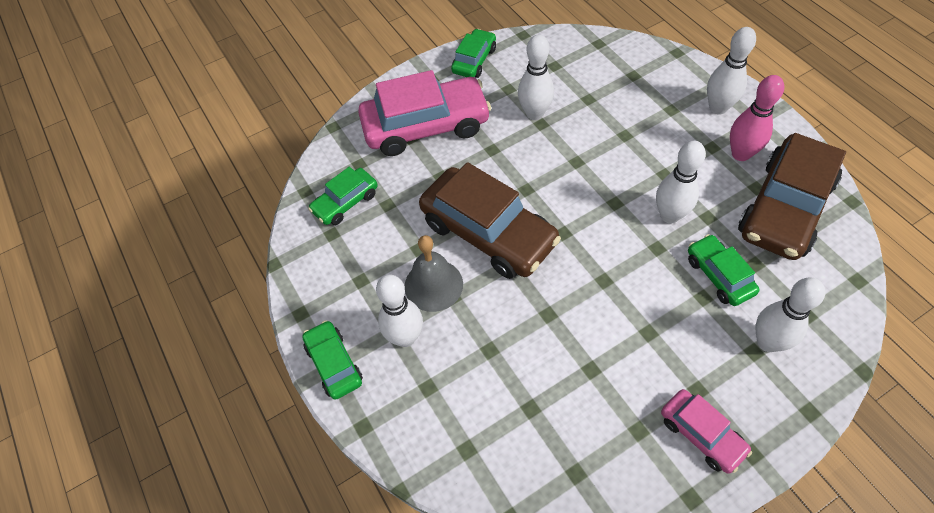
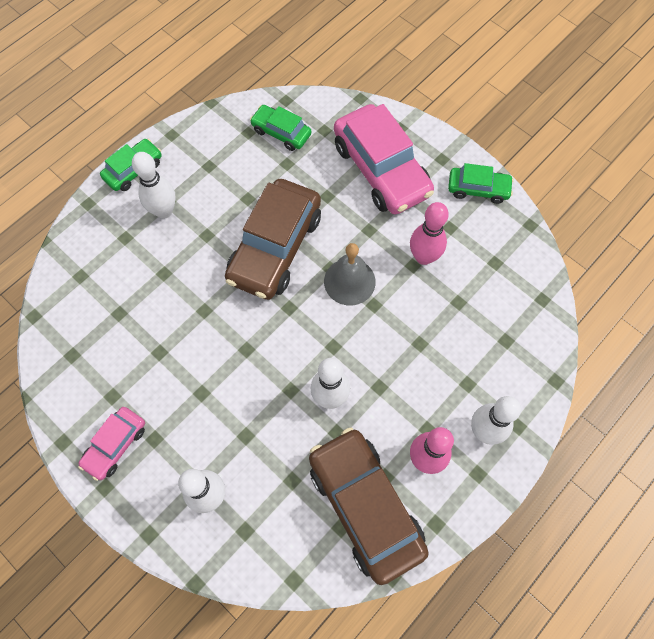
camera: 70 degrees right, 10 degrees up
(433, 285) = (214, 218): grey bell -> grey bell (349, 281)
(534, 113) = (423, 257): white bowling pin -> pink bowling pin
(719, 275) = (271, 447): green car -> none
(785, 208) = (365, 506): brown car -> brown car turned 45 degrees clockwise

